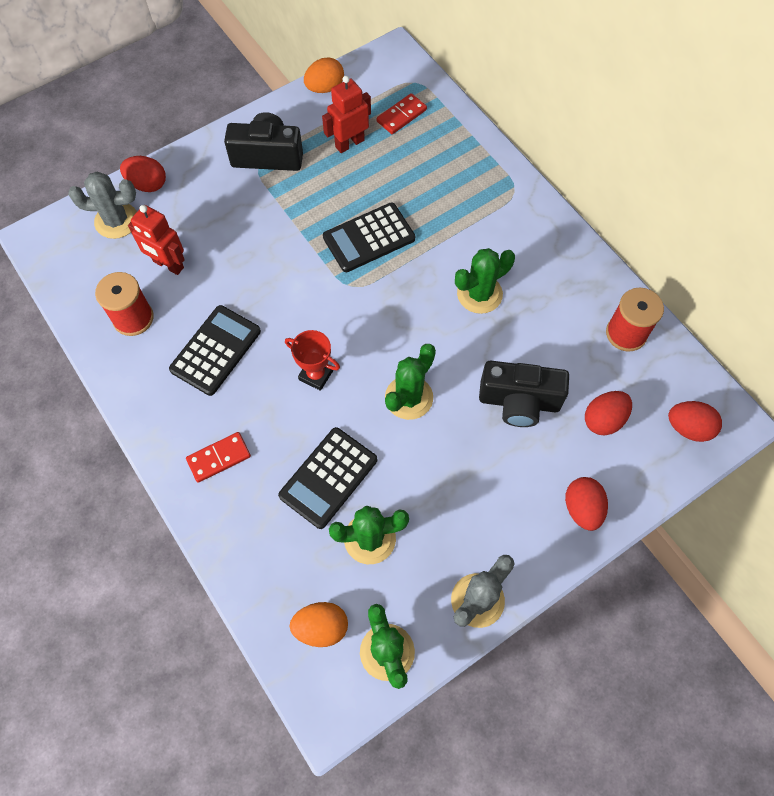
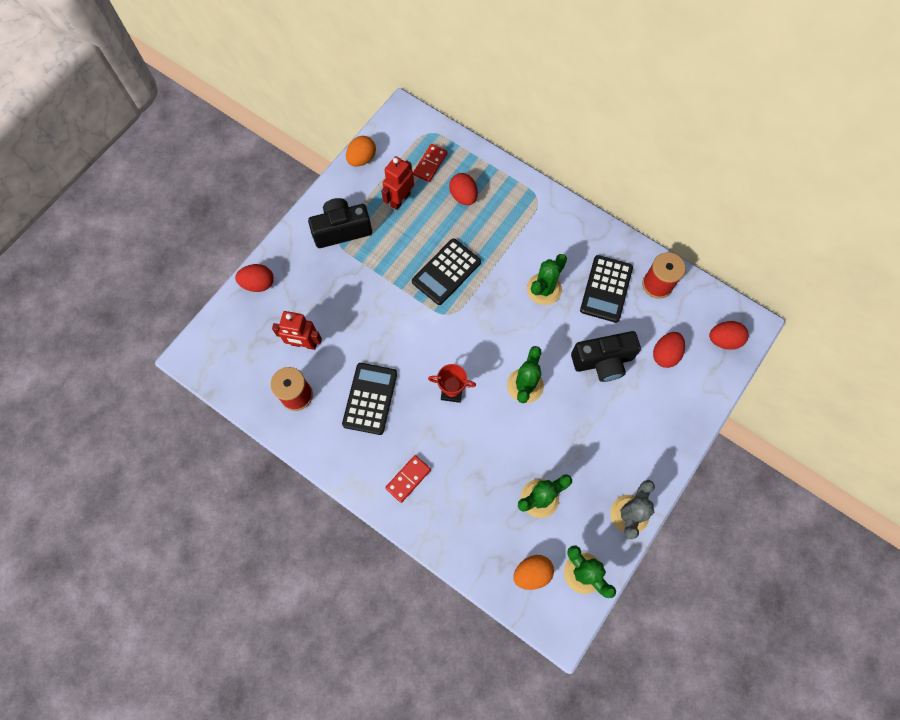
camera: 20 degrees left, 5 degrees up
(116, 221) = (247, 321): grey cactus -> none
(328, 478) = (492, 465): black calculator -> black calculator (606, 289)
(582, 508) = (674, 423): red egg -> red egg (463, 196)

